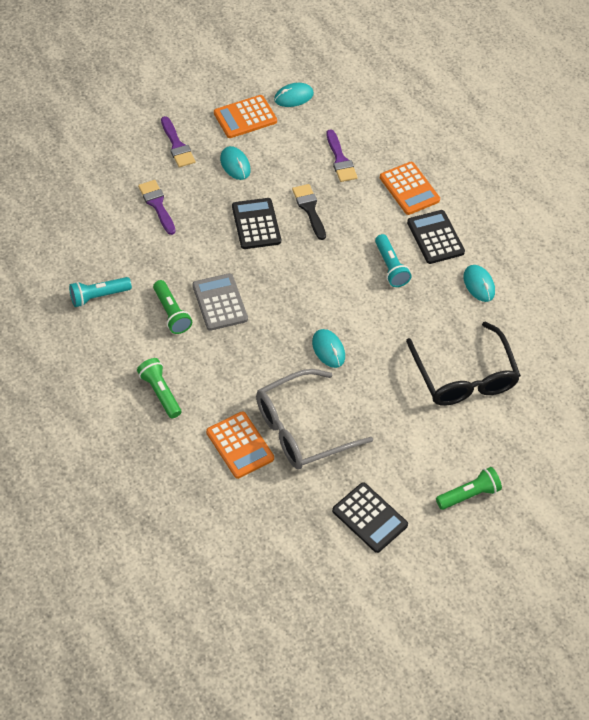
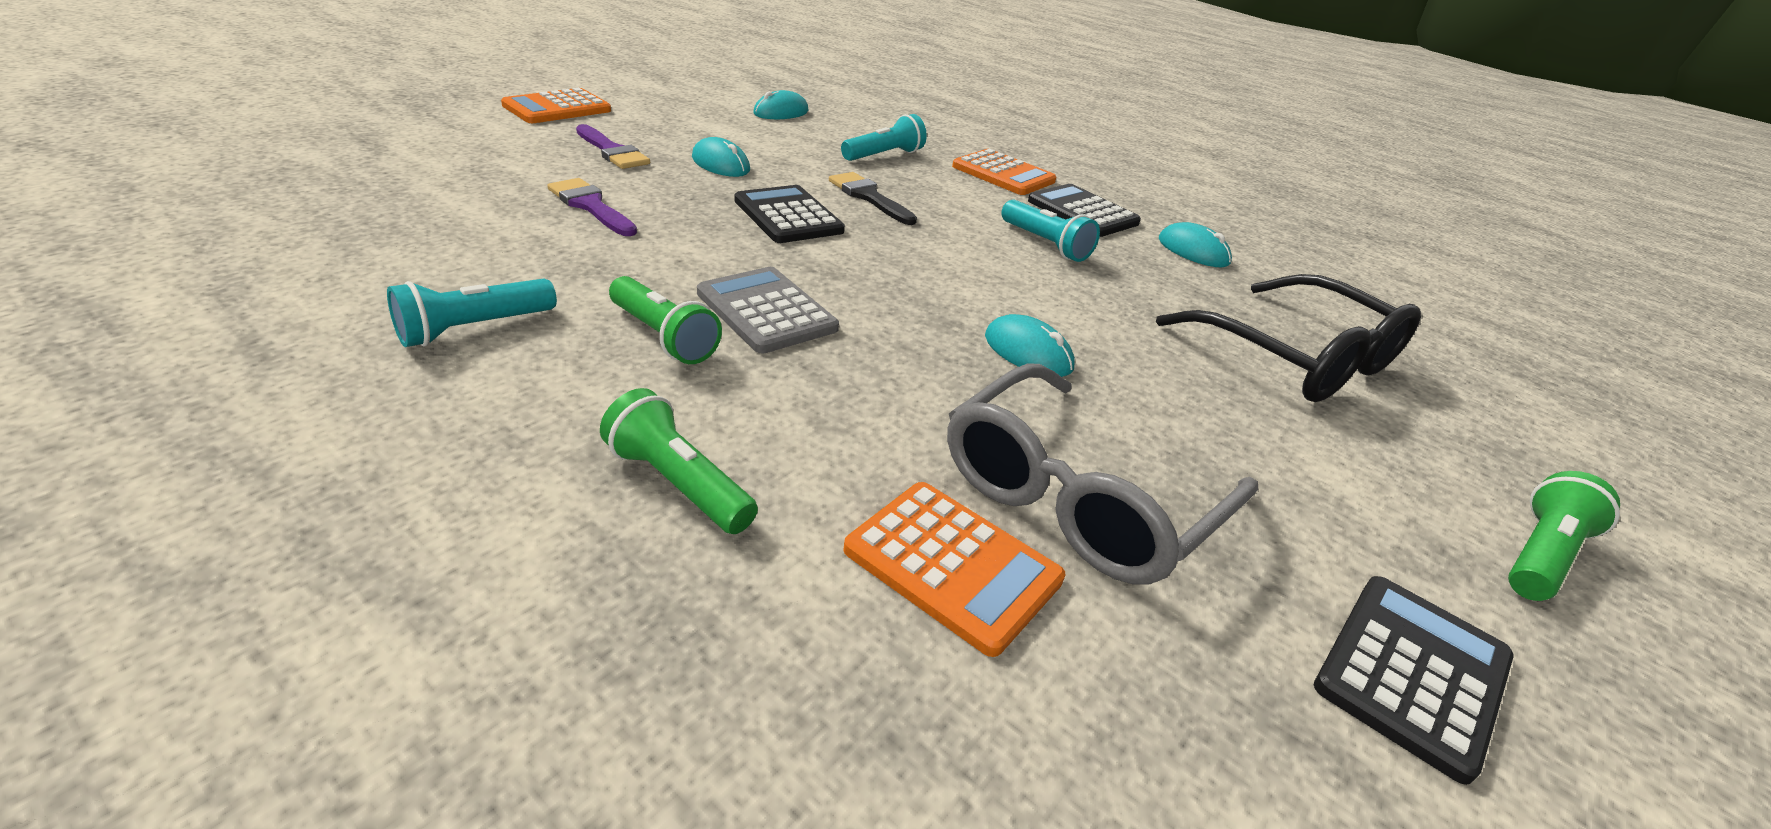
camera: 20 degrees left, 20 degrees down
(245, 117) = (717, 127): orange calculator -> orange calculator (557, 108)
(340, 160) = (884, 155): purple brush -> turquoise flashlight
(369, 518) = (1412, 672): black calculator -> black calculator turned 75 degrees counterclockwise

